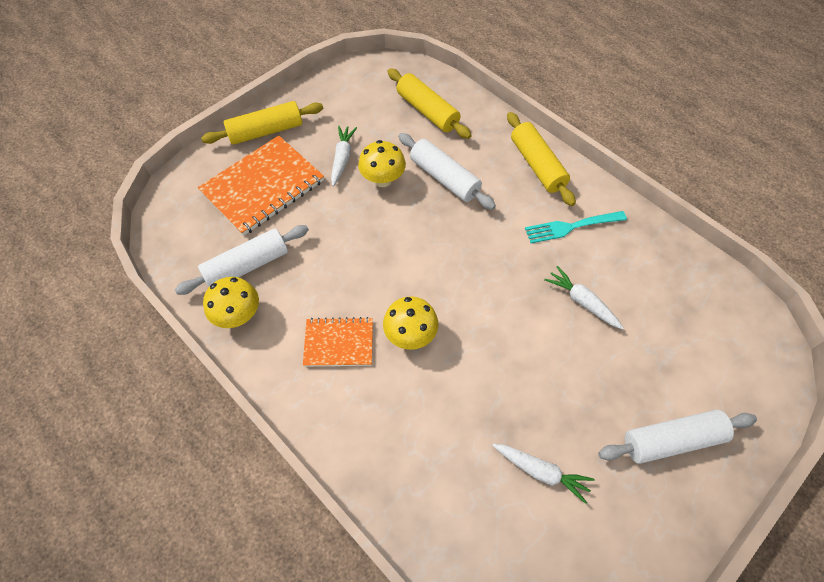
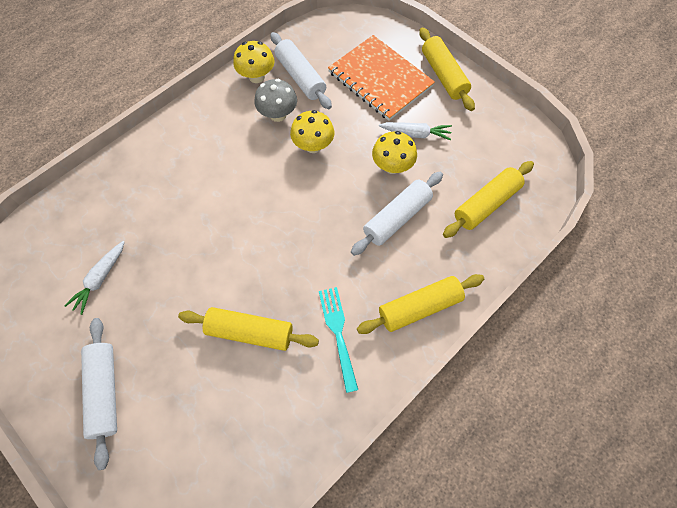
camera: 90 degrees right, 5 degrees up
(303, 288) = (278, 114): none -> grey mushroom
(339, 343) = (227, 140): orange notebook -> none
(410, 335) = (229, 189): yellow mushroom -> yellow mushroom (313, 146)
(582, 301) = (250, 332): white carrot -> yellow rolling pin

